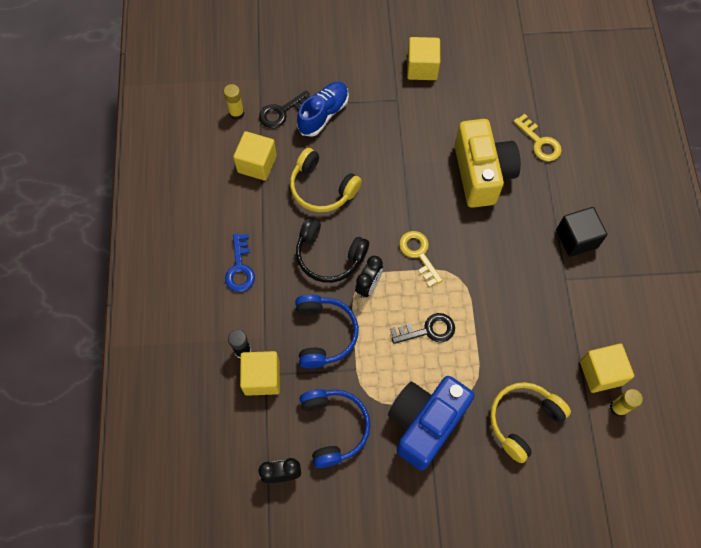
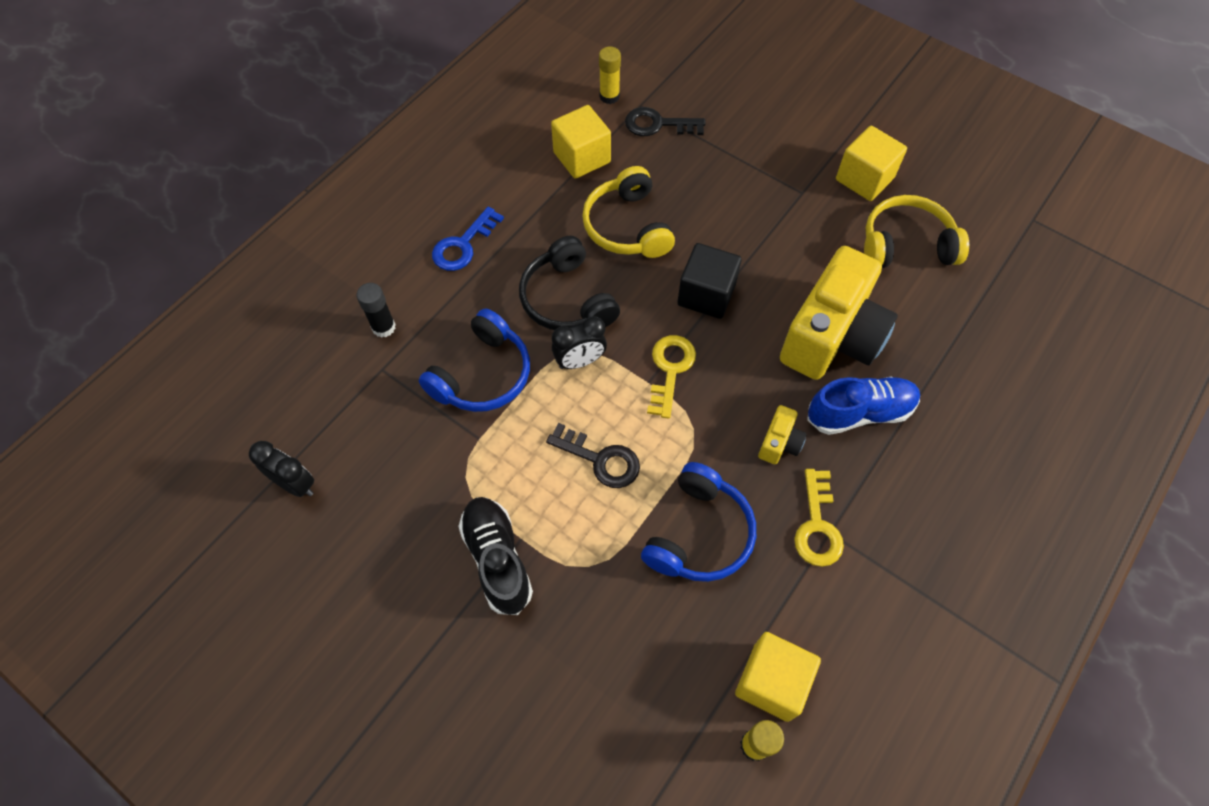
camera: 40 degrees right, 5 degrees down
(262, 378) = (375, 369): yellow cube -> none
(323, 114) = (702, 155): blue shoe -> blue shoe (860, 412)
(334, 427) = (395, 480): blue headphones -> blue headphones (699, 534)
(425, 423) = (497, 559): blue camera -> black shoe
(505, 251) = (779, 443): none -> yellow camera
(523, 420) = (615, 654): yellow headphones -> yellow headphones (906, 245)
(539, 142) = (942, 352): yellow key -> yellow key (817, 525)
(576, 239) = (889, 496): black cube -> black cube (706, 294)

